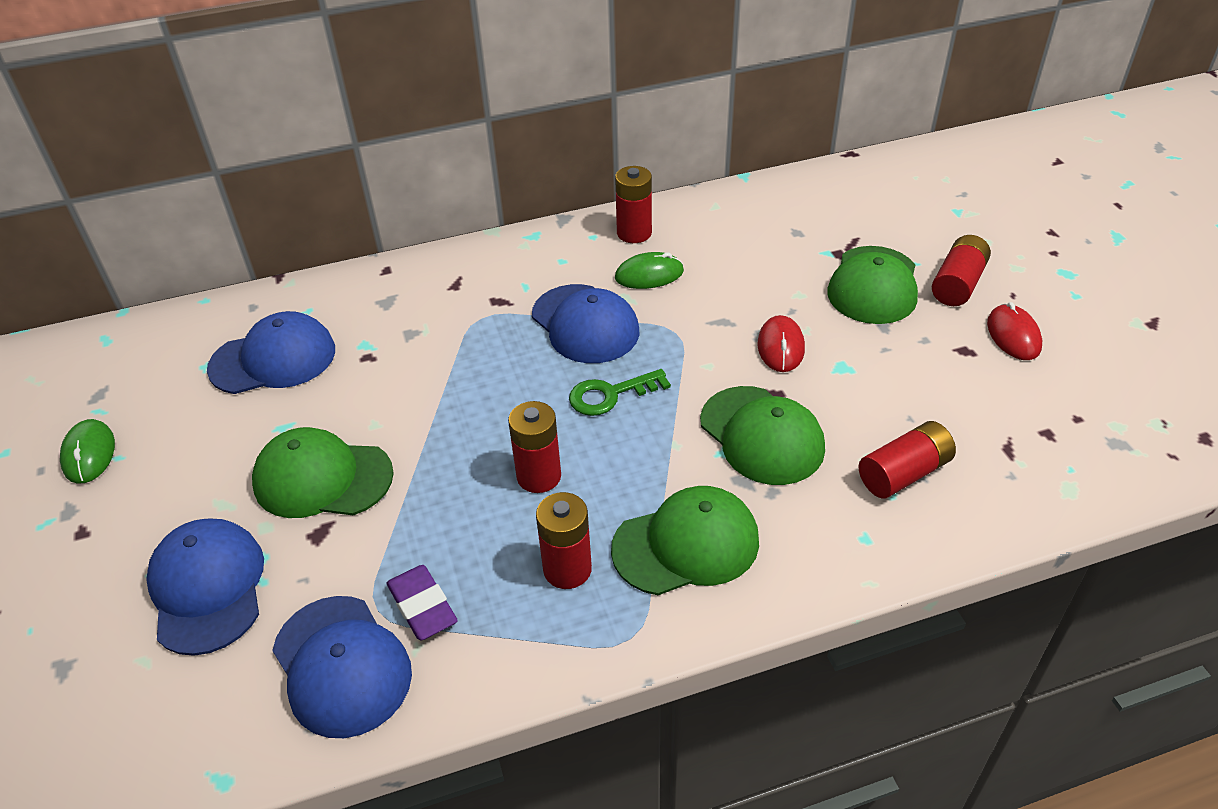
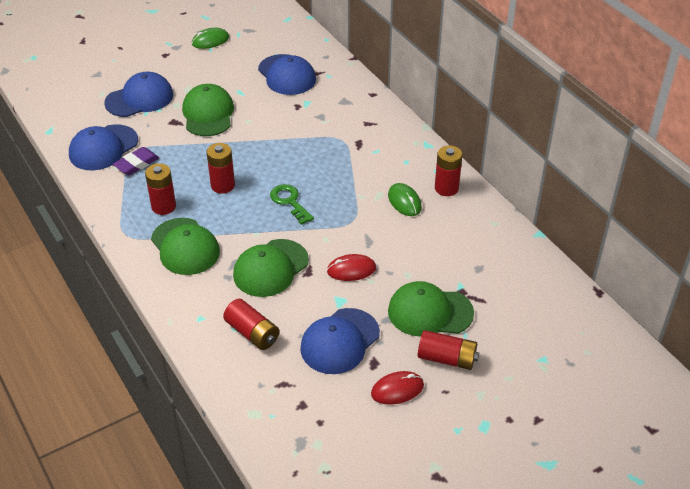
camera: 75 degrees right, 0 degrees up
(585, 324) = (348, 181): blue cap -> blue cap (339, 341)

